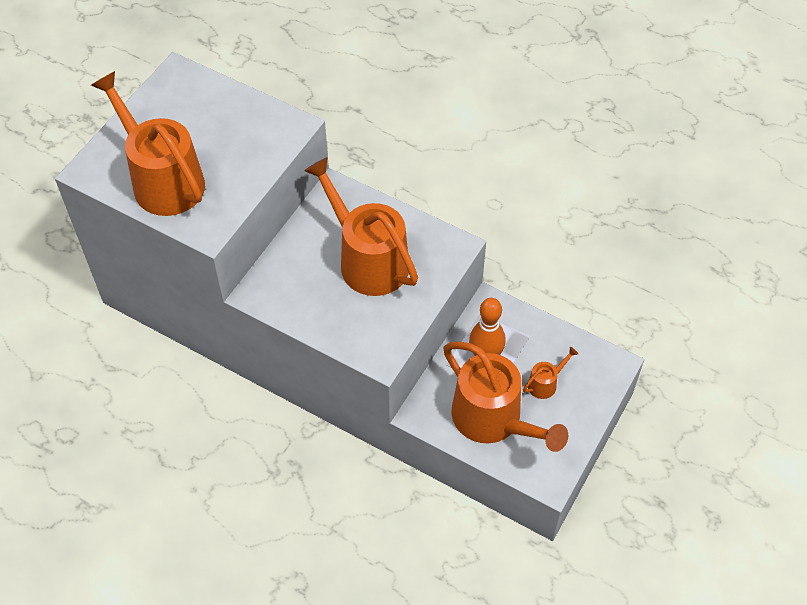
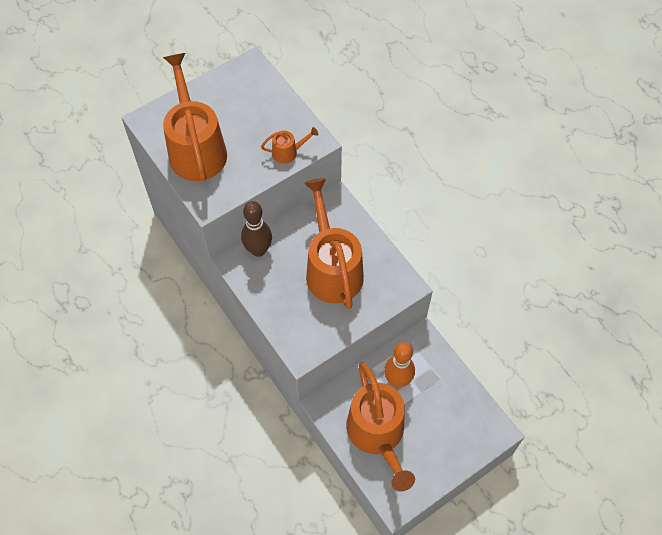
camera: 25 degrees right, 5 degrees up
(275, 271) = (258, 250): none -> brown bowling pin
(545, 383) = (433, 423): orange watering can -> orange watering can (288, 152)

